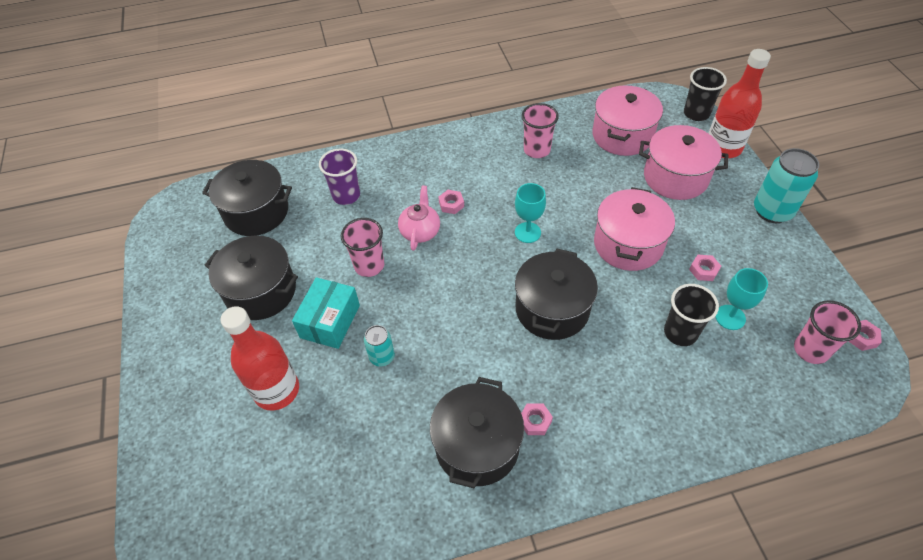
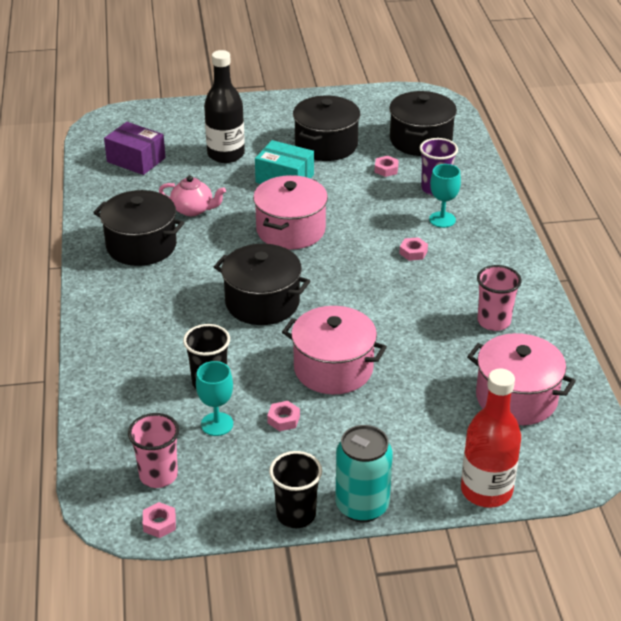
camera: 95 degrees right, 15 degrees down
(277, 390) = (226, 154): red bottle -> black bottle
(286, 499) = (136, 160): none -> purple box
(369, 265) = (342, 200): pink cup -> none
(382, 357) = (240, 203): turquoise can -> none
(420, 231) = (379, 231): pink teapot -> pink teapot (193, 210)
(527, 232) = (364, 299): turquoise goblet -> turquoise goblet (442, 219)
(535, 421) = (151, 278): pink nut -> pink nut (386, 169)
(675, 177) = (434, 430): pink pot -> pink pot (290, 230)
(696, 113) = (560, 481): black cup -> black cup (296, 515)

